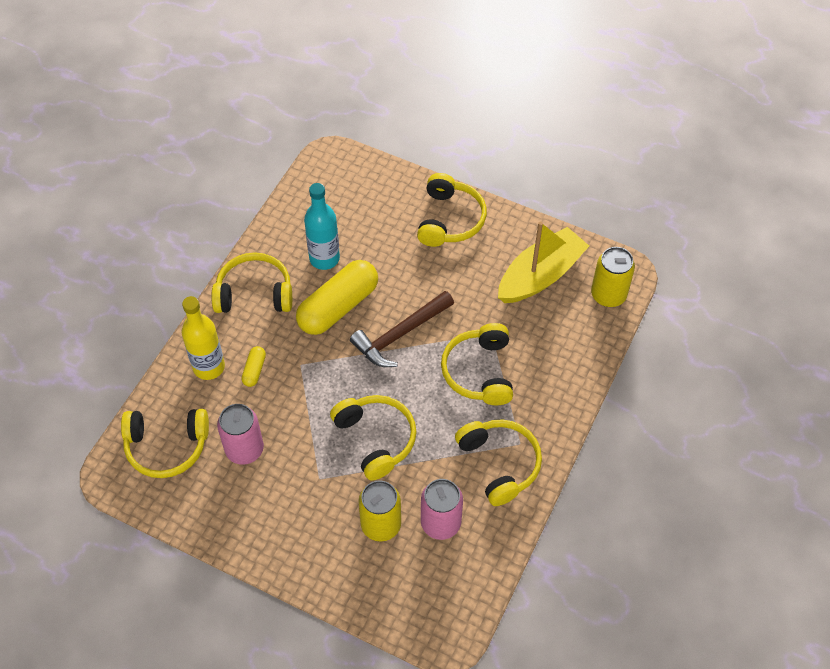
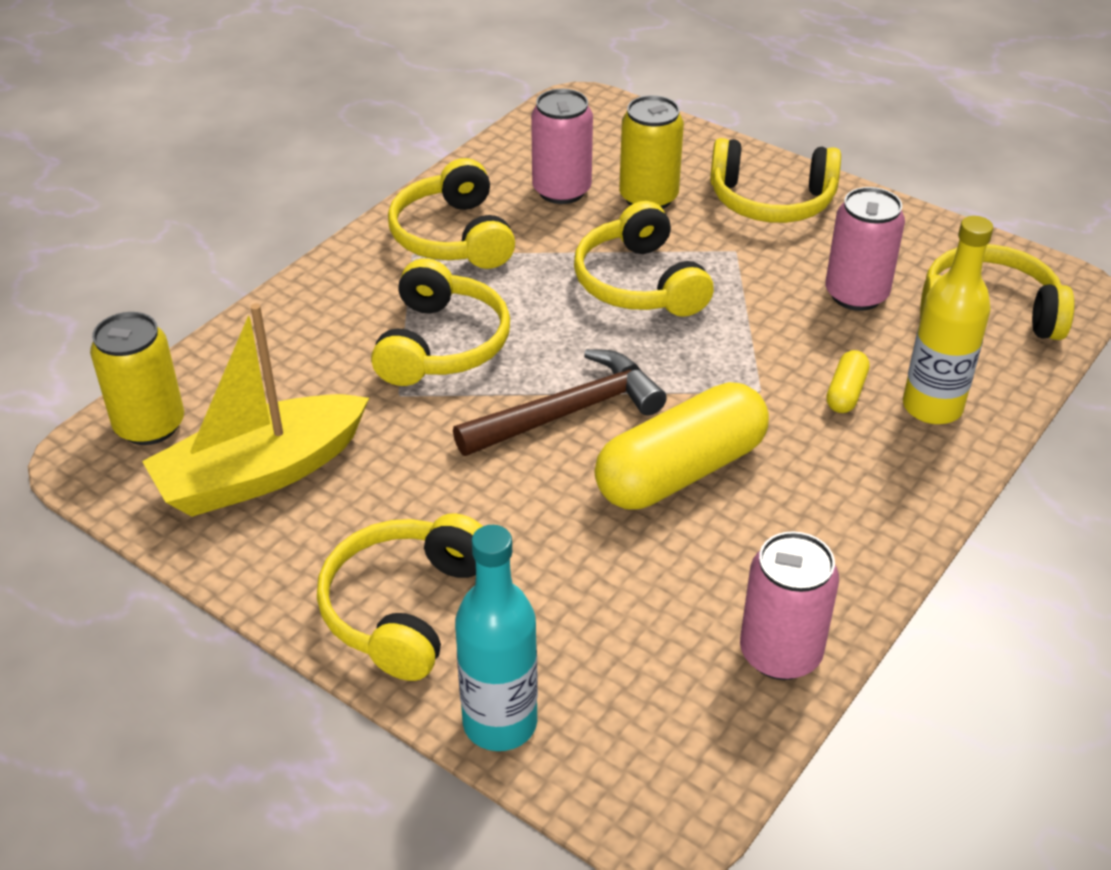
camera: 170 degrees left, 15 degrees down
(254, 293) = (853, 516): yellow headphones -> yellow headphones (771, 200)
(288, 222) = (780, 653): none -> pink can
(324, 258) = (701, 564): turquoise bottle -> turquoise bottle (500, 723)

